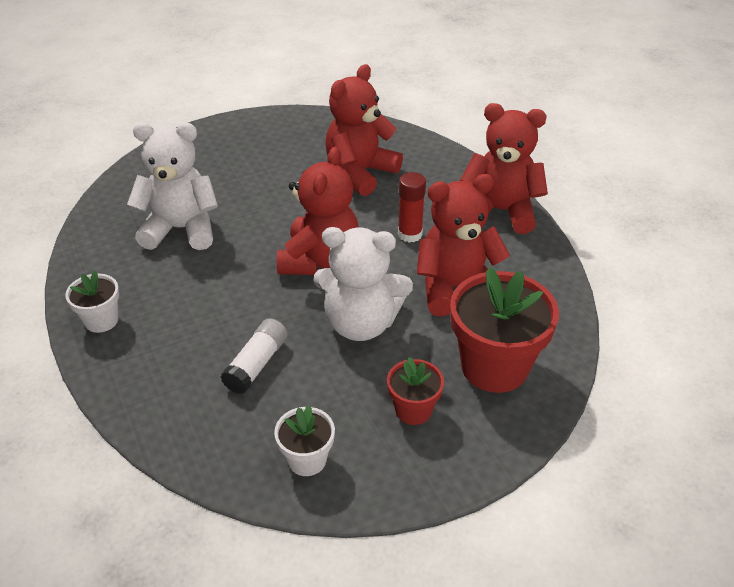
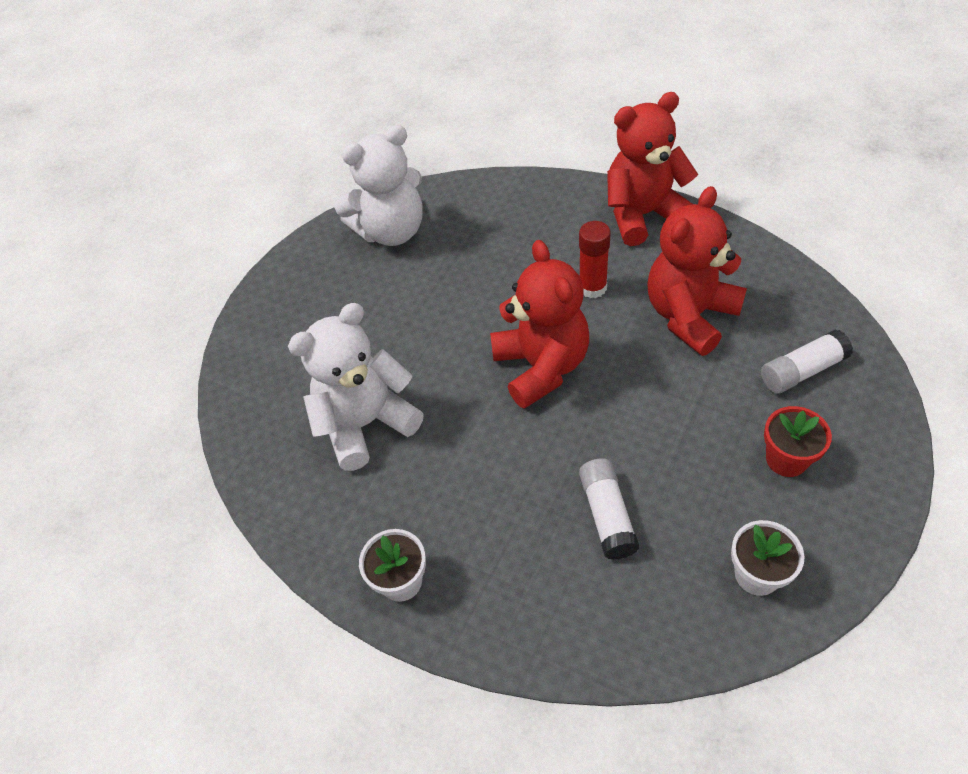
camera: 30 degrees left, 10 degrees up
(360, 173) = (475, 251): red teddy bear -> none
(361, 323) = (651, 406): white teddy bear -> white teddy bear (391, 231)
(494, 366) = (802, 371): red flower pot -> white glue stick

